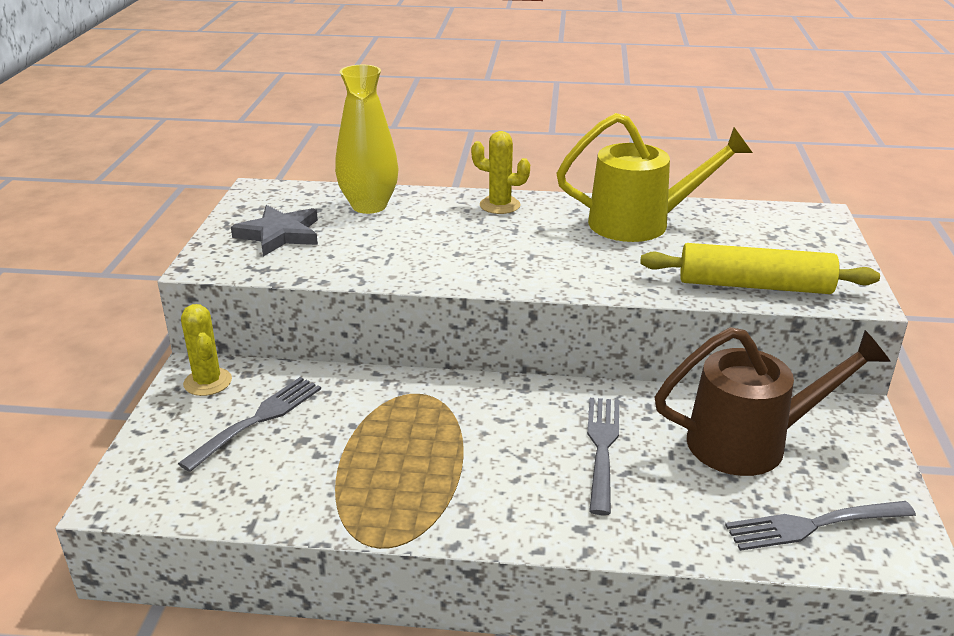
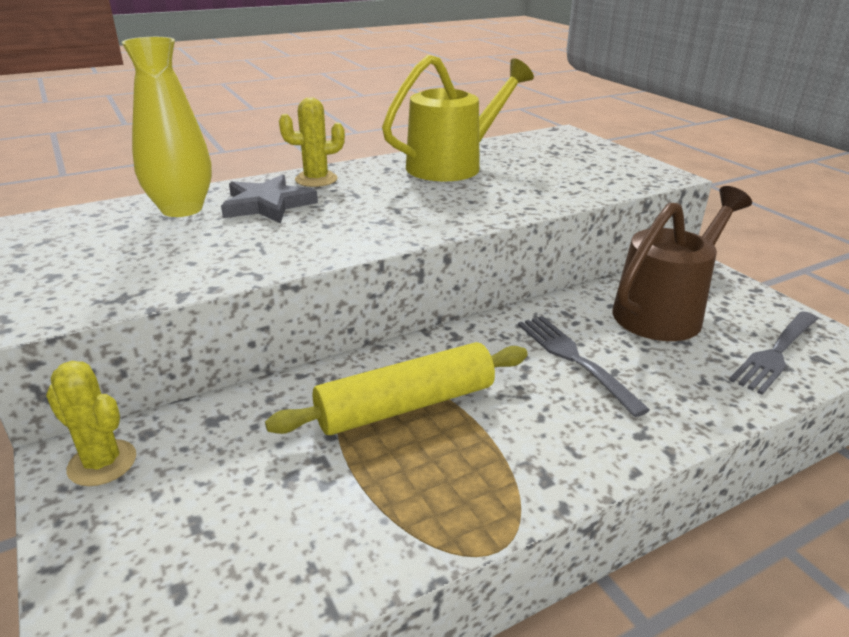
camera: 35 degrees left, 0 degrees up
(258, 420) = (214, 478): grey fork -> none
(279, 234) = (103, 259): grey star -> grey star (268, 204)
(754, 285) = (593, 185): yellow rolling pin -> yellow rolling pin (405, 405)

